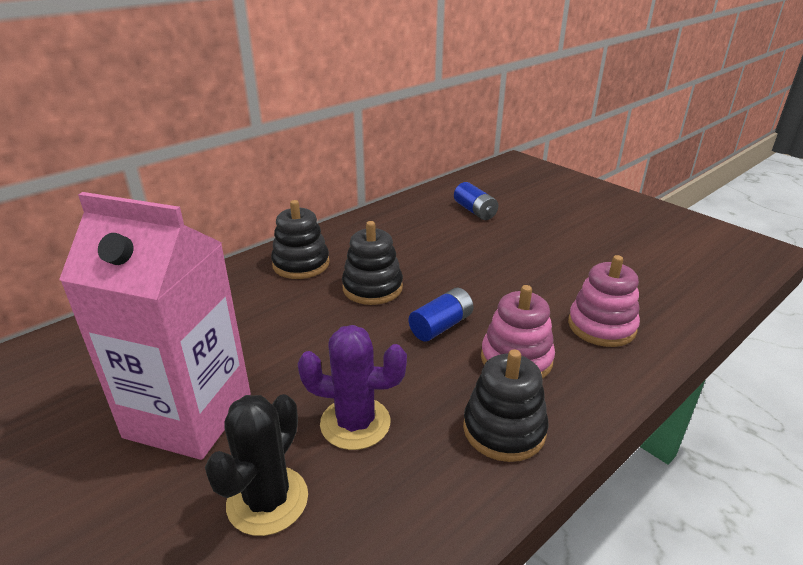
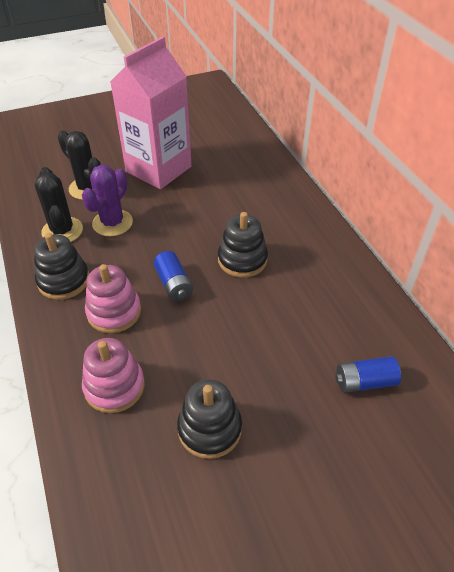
camera: 110 degrees right, 15 degrees up
(301, 264) = (295, 227): black stacking toy -> black stacking toy (209, 429)
(403, 483) = (62, 231): none -> black cactus

